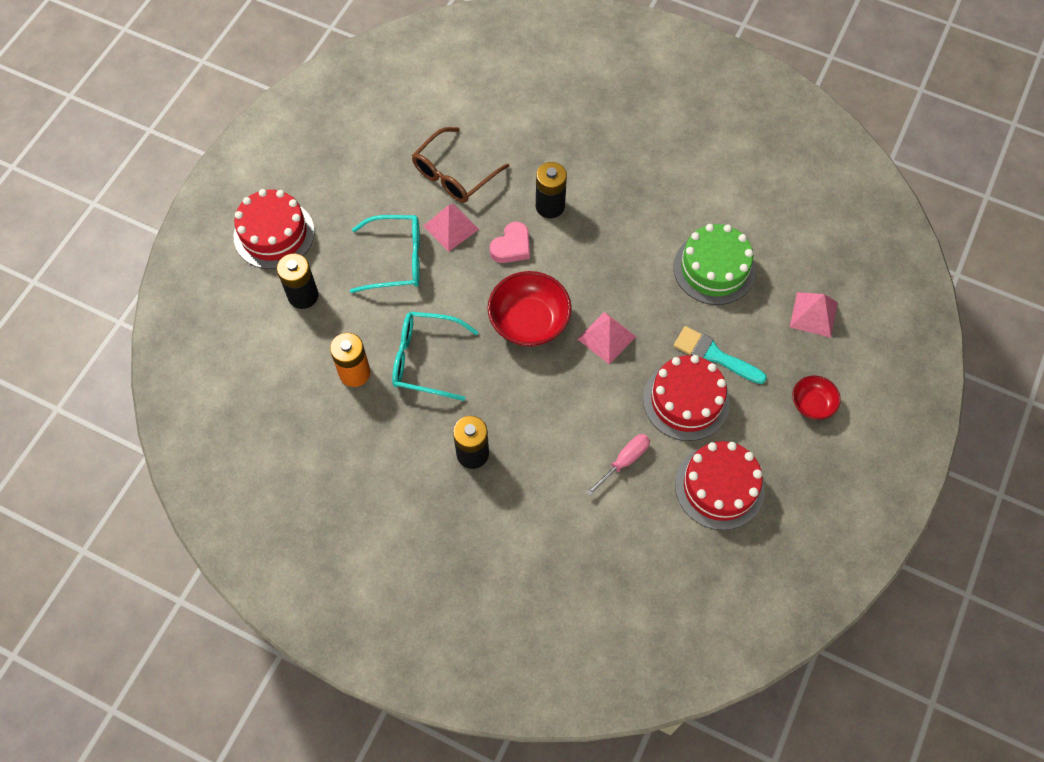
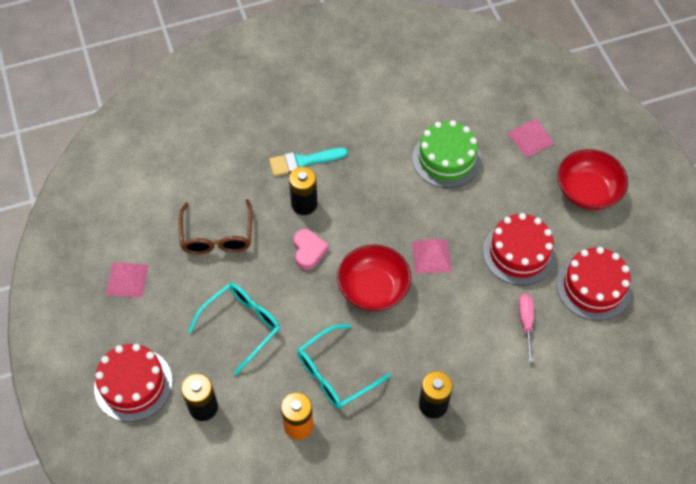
camera: 45 degrees left, 5 degrees down
(451, 227) = (254, 272): pink pyramid -> pink pyramid (127, 280)
(714, 355) = (504, 211): turquoise brush -> turquoise brush (303, 162)
(812, 404) = (587, 191): red bowl -> red bowl, size x1.79

